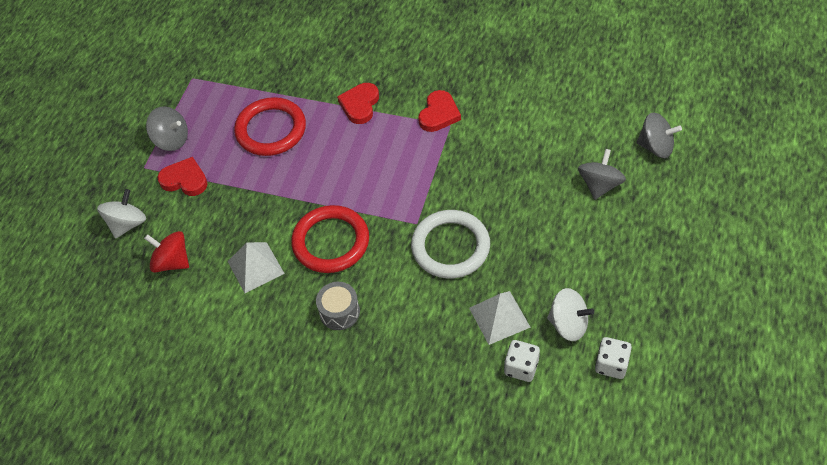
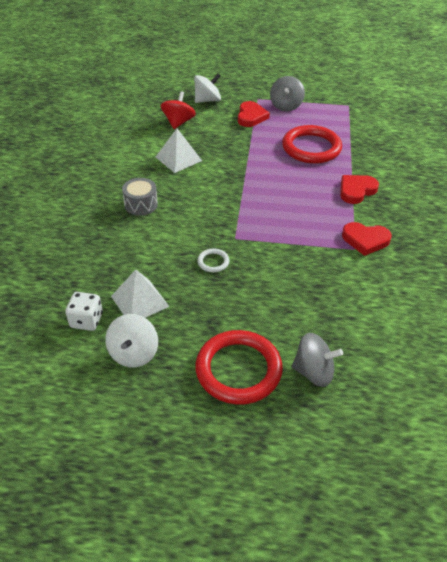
camera: 75 degrees right, 10 degrees down
(127, 224) = (207, 100): white spinning top -> white spinning top turned 45 degrees counterclockwise
(331, 242) = (207, 192): red ring -> red ring (238, 370)
(360, 105) = (356, 191): red heart -> red heart turned 45 degrees counterclockwise
(450, 247) = (213, 262): white ring -> white ring, size x0.44
(611, 364) = (87, 391): white dice -> none
(656, 147) = (387, 426): grey spinning top -> none

